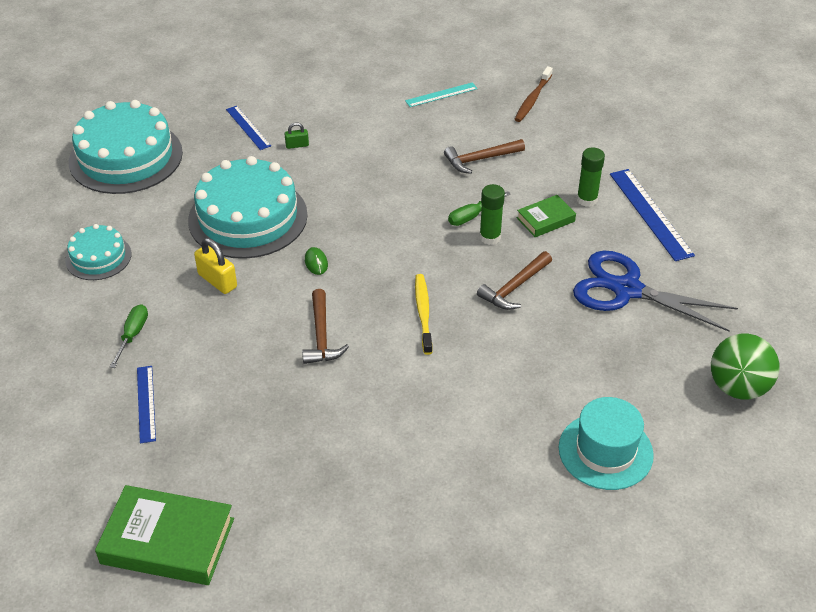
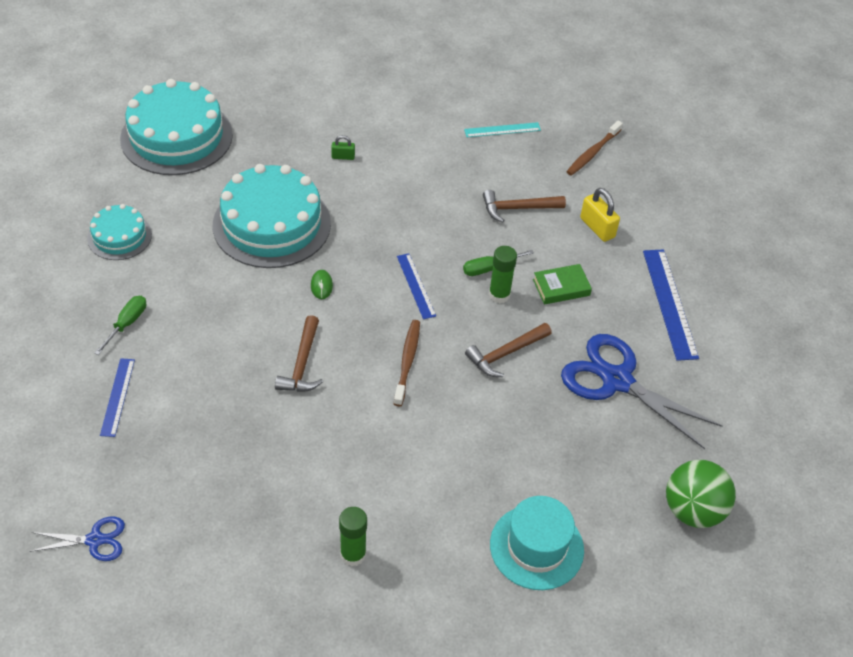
camera: 10 degrees right, 5 degrees up
(167, 541) = (95, 540): green book -> blue scissors
(217, 281) = (222, 285): yellow padlock -> yellow padlock (597, 228)
(248, 127) = (302, 128): blue ruler -> blue ruler (416, 285)
(423, 313) = (407, 361): yellow toothbrush -> brown toothbrush
(587, 200) = (610, 274): green glue stick -> green glue stick (353, 554)

